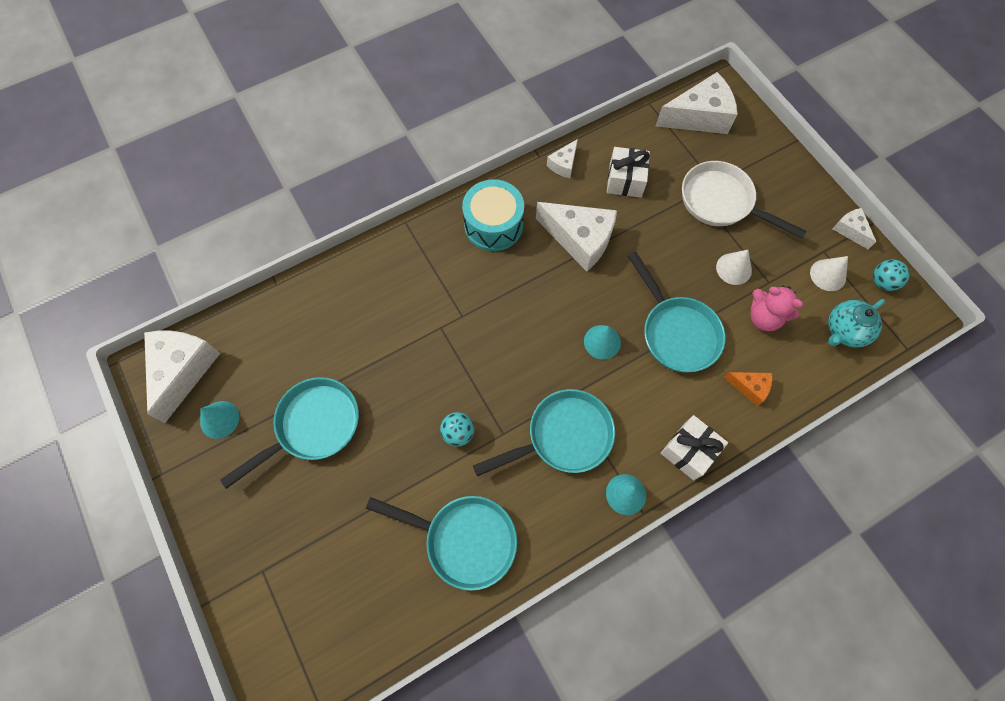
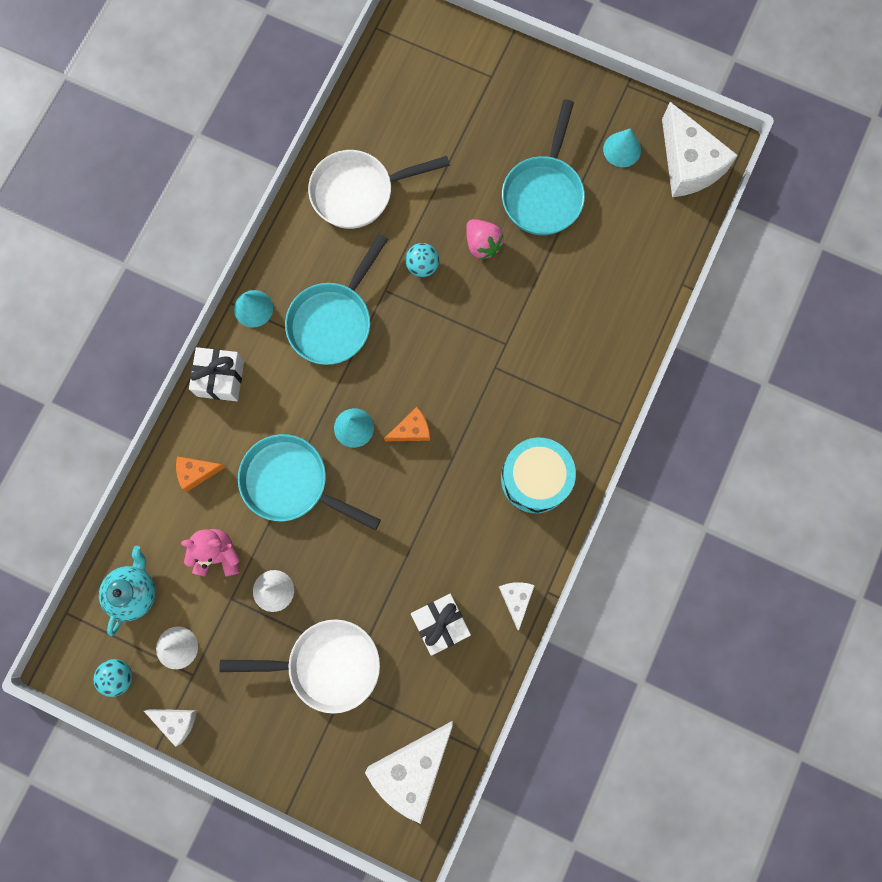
camera: 145 degrees right, 10 degrees up
(396, 417) = (482, 245): none -> pink strawberry
(464, 539) = (359, 192): turquoise pan -> white pan
(558, 312) = (412, 430): none -> orange cheese
(580, 239) = (441, 520): white cheese -> none

